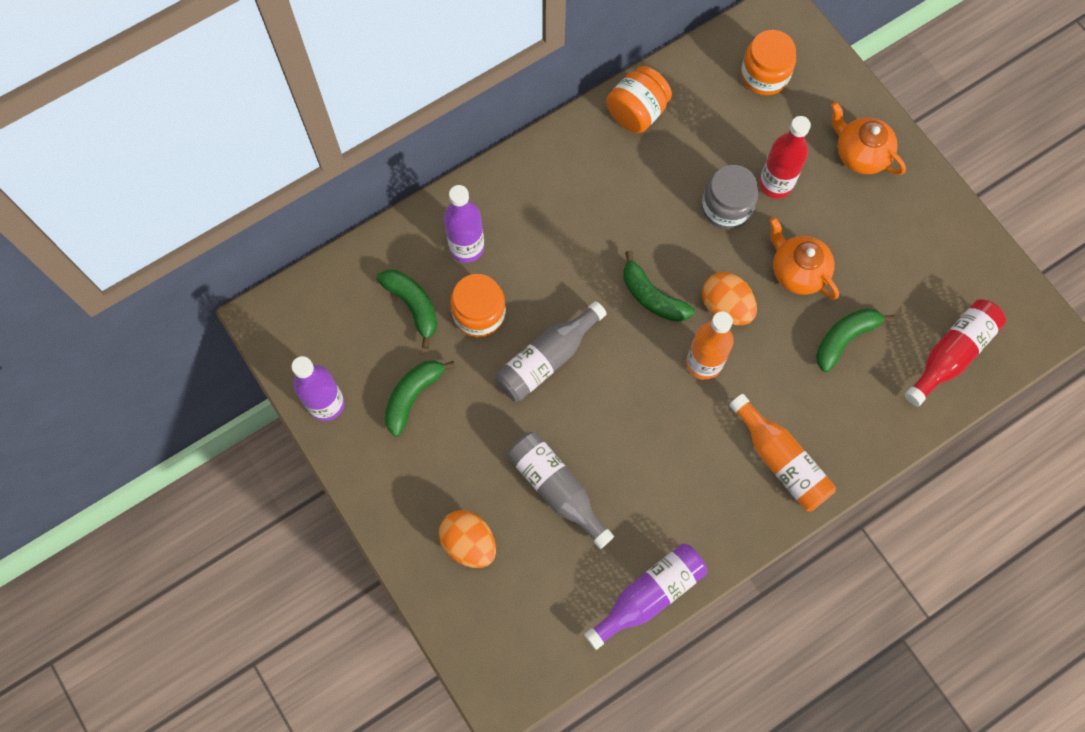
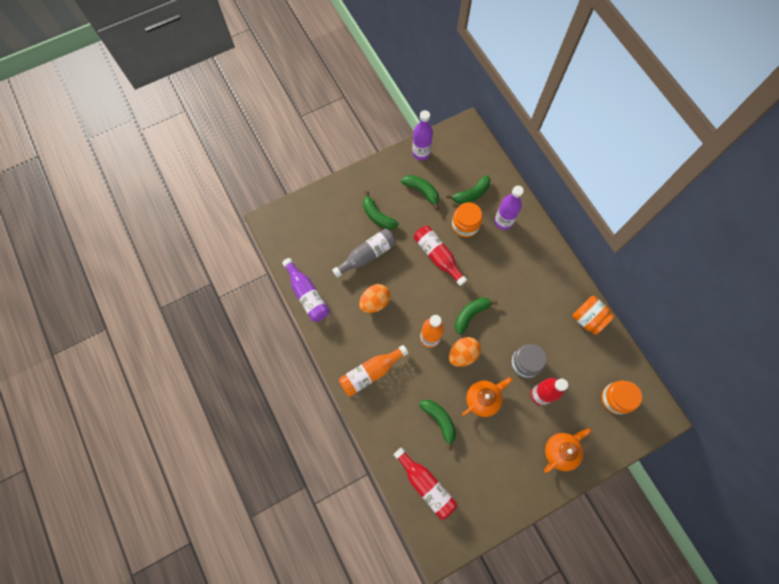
camera: 95 degrees right, 0 degrees up
(469, 543) = (344, 213): orange egg -> orange egg (375, 302)
(471, 477) = (377, 216): none -> green banana
(547, 359) = (437, 256): grey bottle -> red bottle

